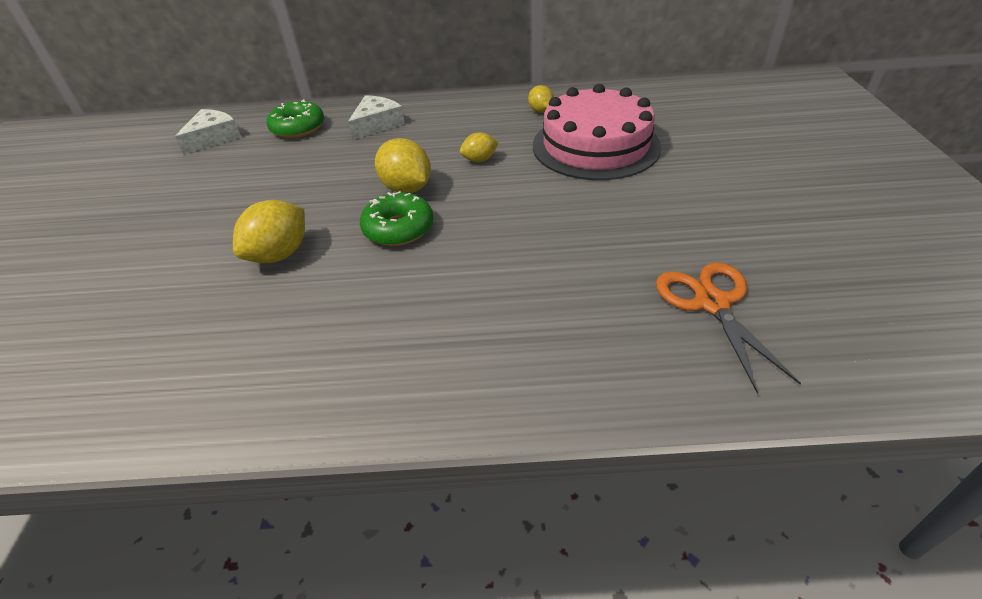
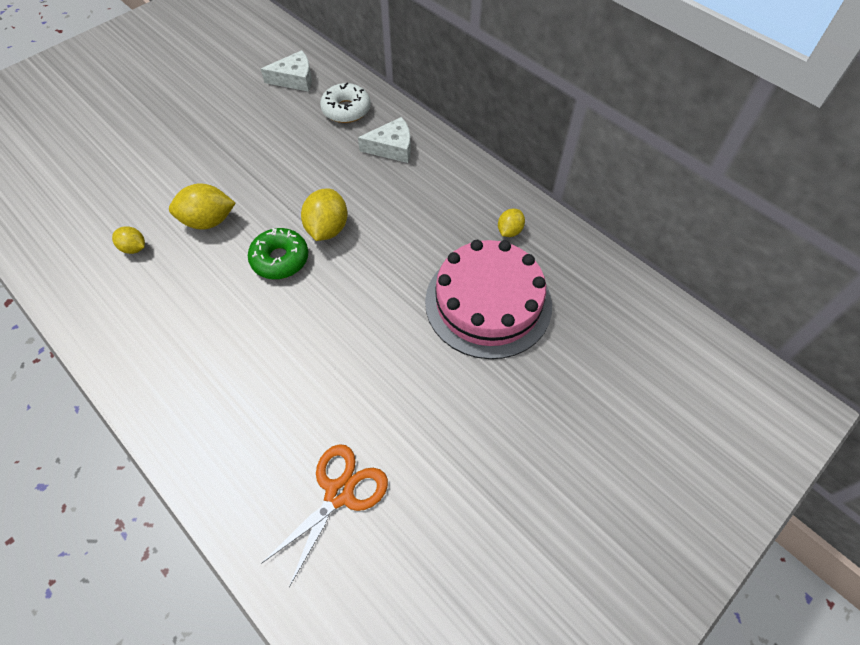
camera: 45 degrees right, 15 degrees up
(298, 128) = (346, 110): green donut -> white donut
(479, 160) = (399, 243): yellow lemon -> yellow lemon (134, 248)

